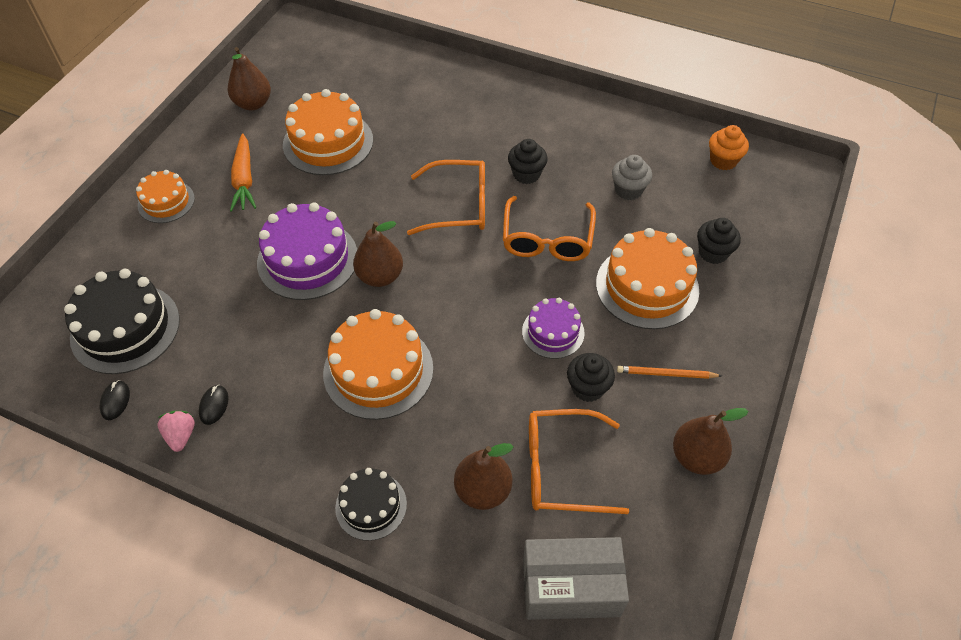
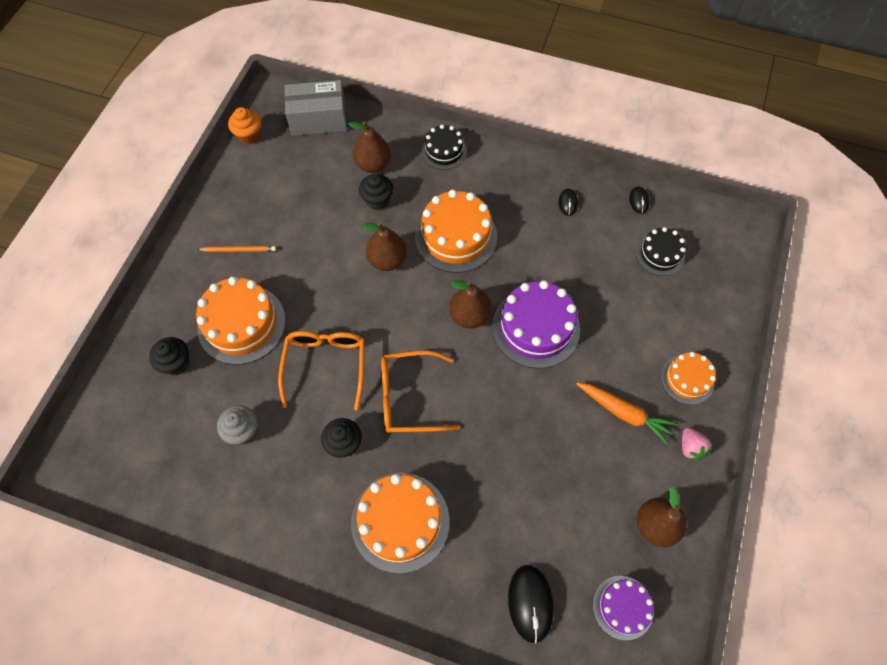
camera: 175 degrees right, 10 degrees up
(125, 328) = (660, 254): black cake -> black cake, size x0.59
(181, 435) = (582, 182): pink strawberry -> pink strawberry (690, 447)
(244, 179) = (624, 413): orange carrot -> orange carrot turned 135 degrees clockwise
(328, 142) = (555, 471): orange cake -> orange cake (400, 521)
(375, 68) = (530, 603): none -> black mouse
(553, 332) = (323, 277): purple cake -> purple cake (623, 607)
(562, 468) = (321, 181): orange glasses -> none
(587, 388) = (299, 235): black cupcake -> black cupcake (377, 200)
(696, 457) = (228, 194): brown pear -> brown pear (387, 260)
(723, 160) = (137, 480): orange cupcake -> orange cupcake (249, 135)

